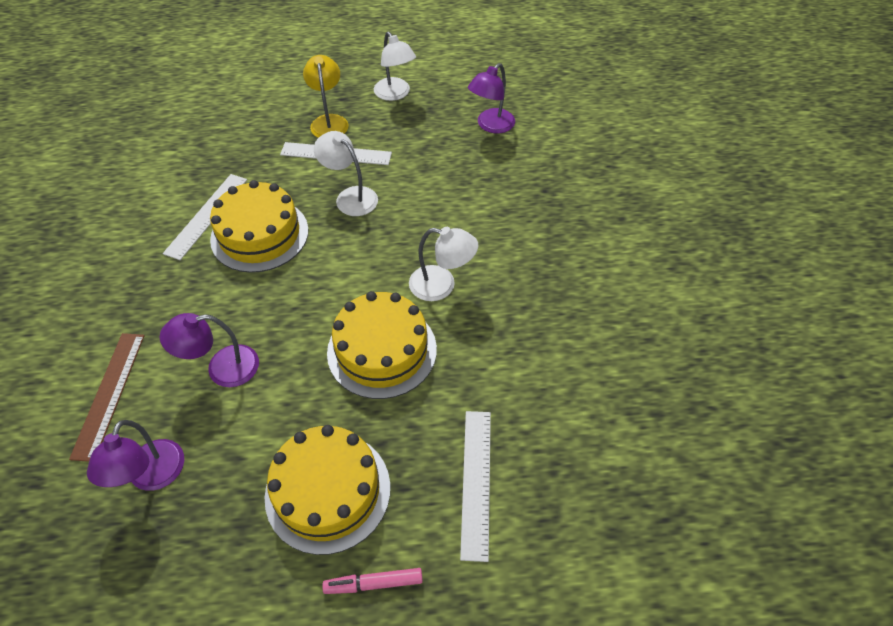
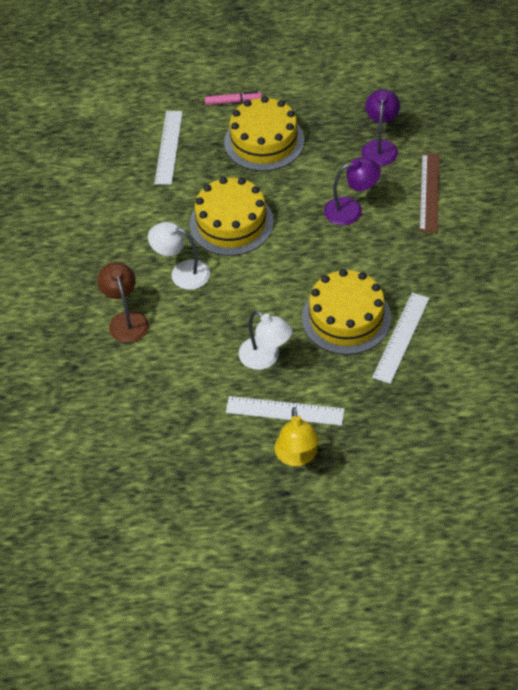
camera: 175 degrees left, 0 degrees up
(395, 94) = (222, 500): white lamp -> none
(491, 126) = (115, 450): purple lamp -> none
(499, 234) = (126, 320): none -> brown lamp

